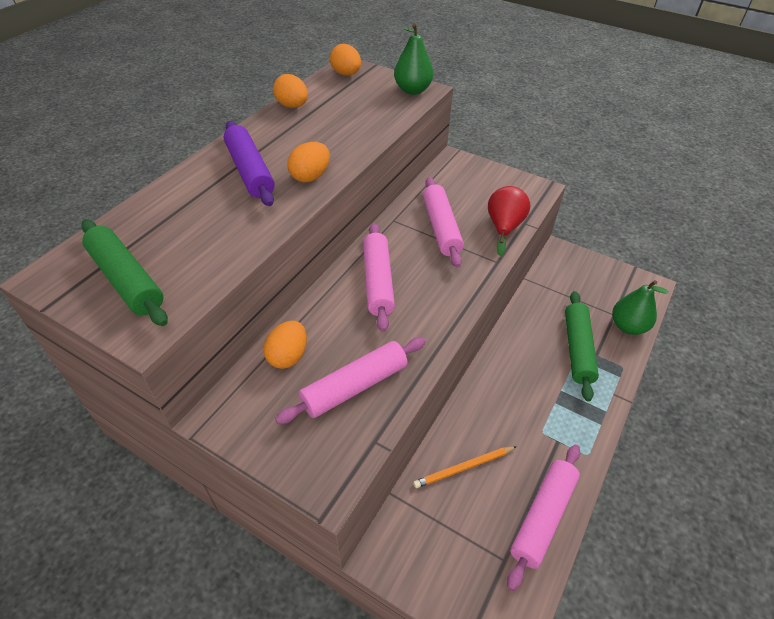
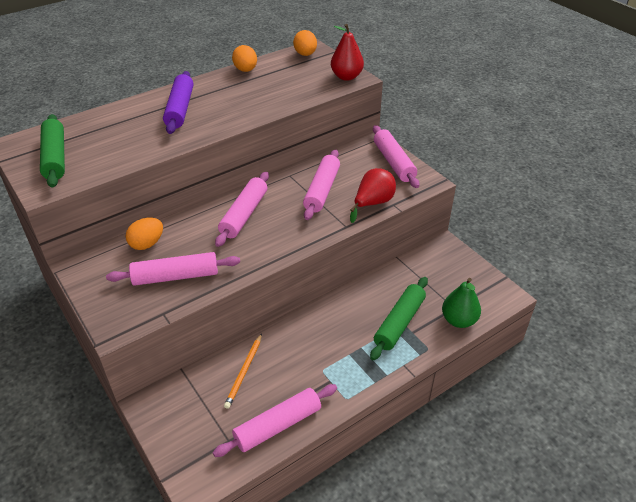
camera: 25 degrees right, 5 degrees down
(310, 176) = (217, 122): orange egg -> none
(412, 90) = (346, 77): green pear -> red pear
(463, 468) = (244, 372): orange pencil -> orange pencil turned 75 degrees counterclockwise
(489, 177) = (393, 162): none -> pink rolling pin

